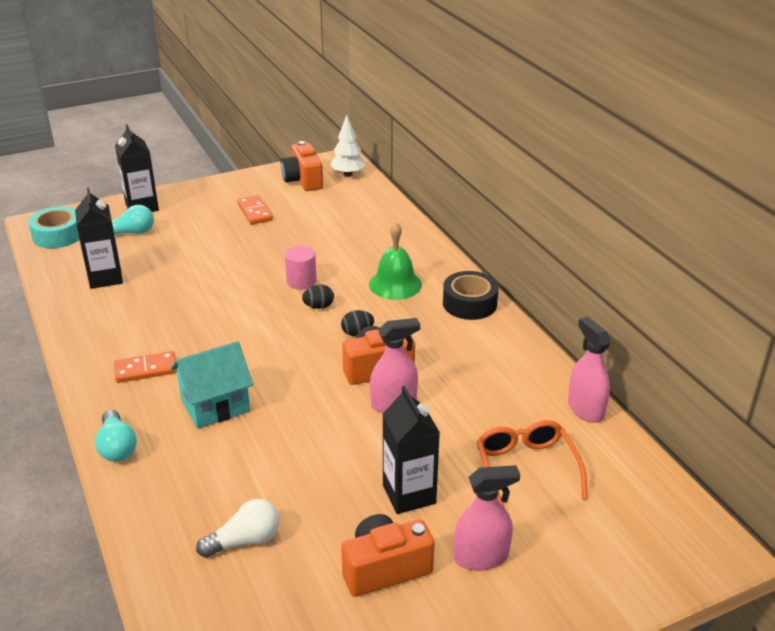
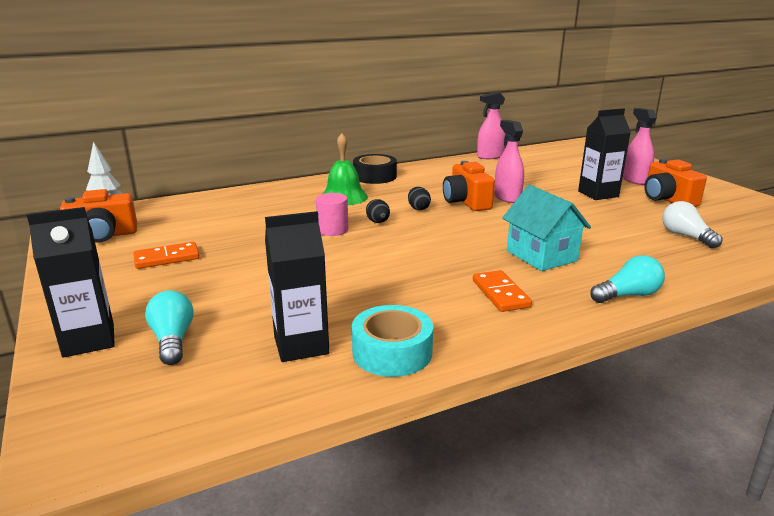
camera: 90 degrees left, 10 degrees down
(58, 235) = (139, 416): turquoise tape -> turquoise tape (392, 352)
(526, 468) = (552, 169): orange glasses -> none

